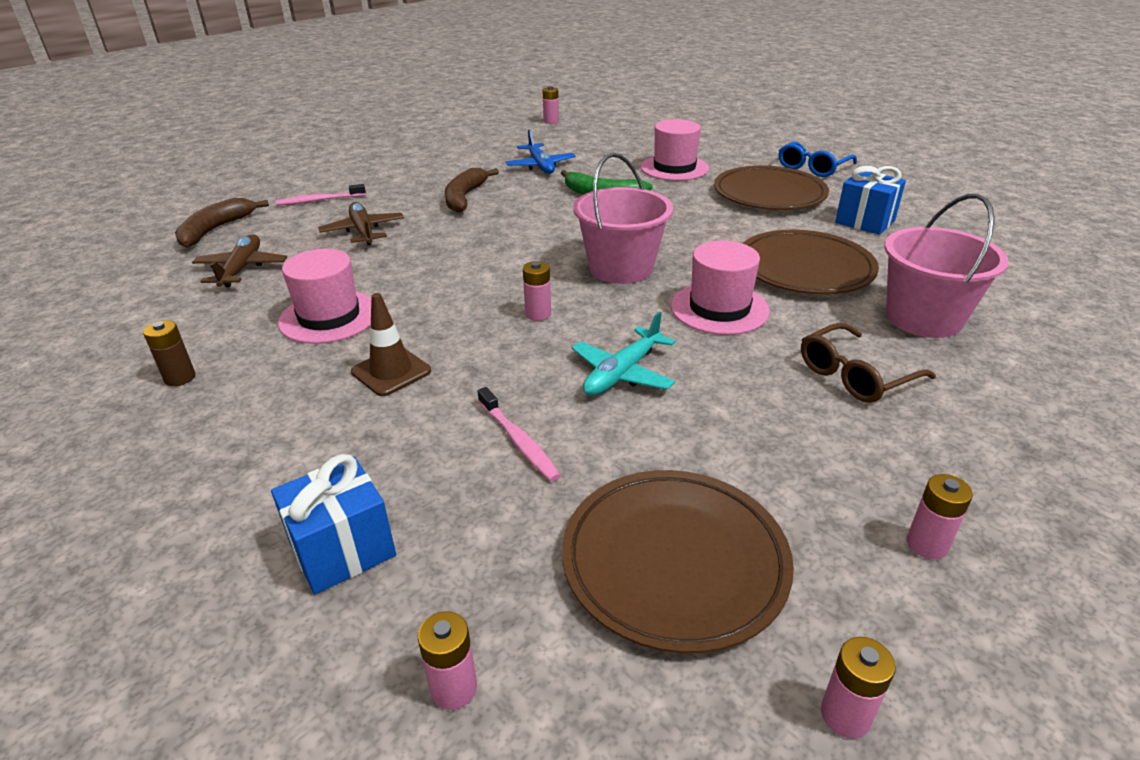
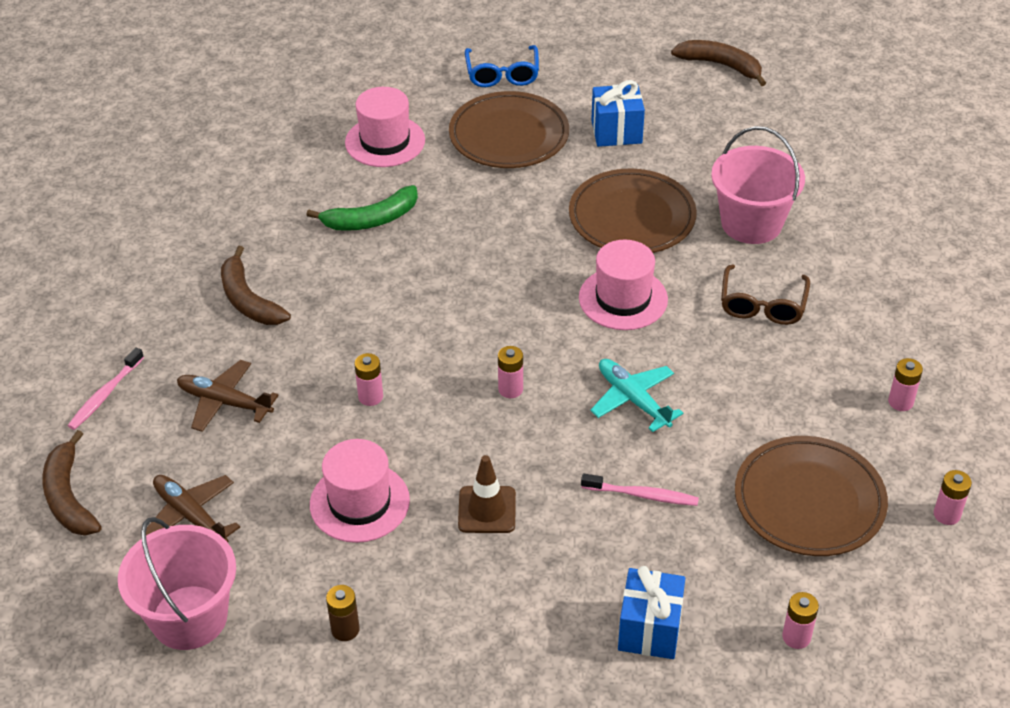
camera: 45 degrees left, 10 degrees up
(540, 166) = (252, 210): blue plane -> none
(551, 121) = (154, 128): pink battery -> pink battery (370, 397)
(621, 268) = (505, 302): pink bucket -> pink bucket (189, 617)
(623, 373) = (633, 400): turquoise plane -> turquoise plane turned 150 degrees clockwise
(1026, 221) = (721, 65): none -> brown banana

